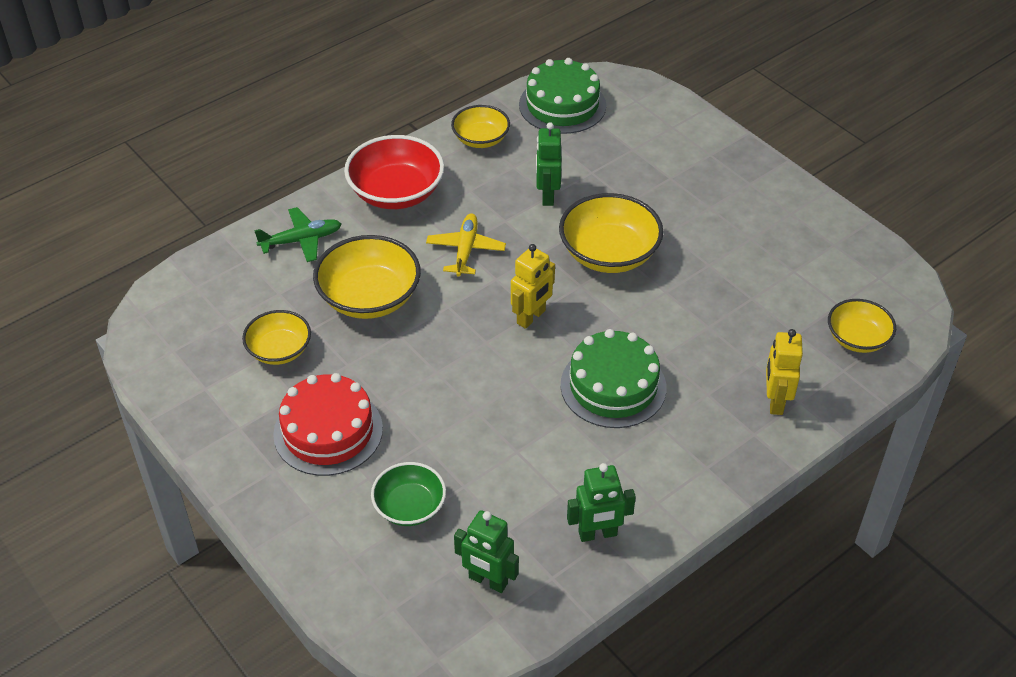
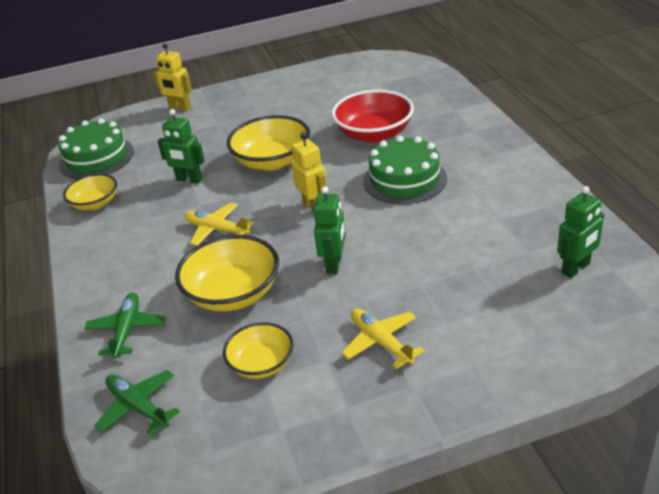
camera: 65 degrees left, 10 degrees down
(212, 284) = (138, 407): none -> green plane
(328, 431) = (381, 342): red cake -> yellow plane
(396, 192) = (116, 260): red bowl -> red bowl (374, 134)
(409, 507) = (487, 301): green bowl -> none
(597, 534) = (543, 208): green robot -> green robot (334, 264)
(775, 401) = (450, 118): yellow robot -> yellow robot (180, 108)
(857, 338) = (411, 82): yellow bowl -> none

